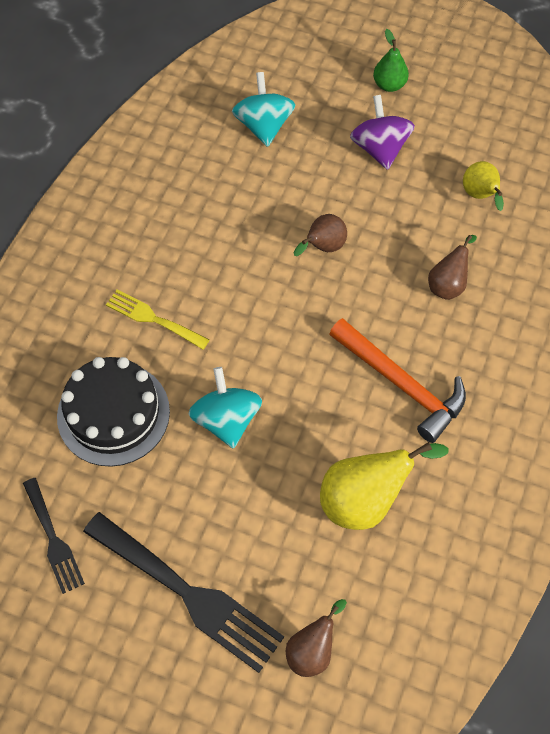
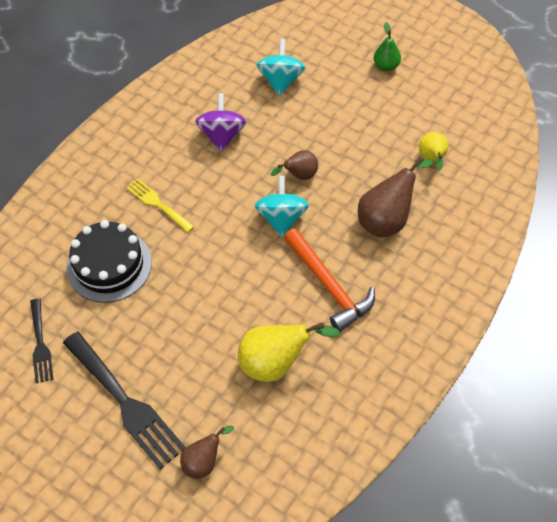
camera: 15 degrees right, 5 degrees down
(226, 420) = (190, 285): turquoise spinning top -> turquoise spinning top (282, 218)
(379, 148) = (364, 111): purple spinning top -> purple spinning top (222, 135)
(448, 284) = (387, 220): brown pear -> brown pear, size x1.68

